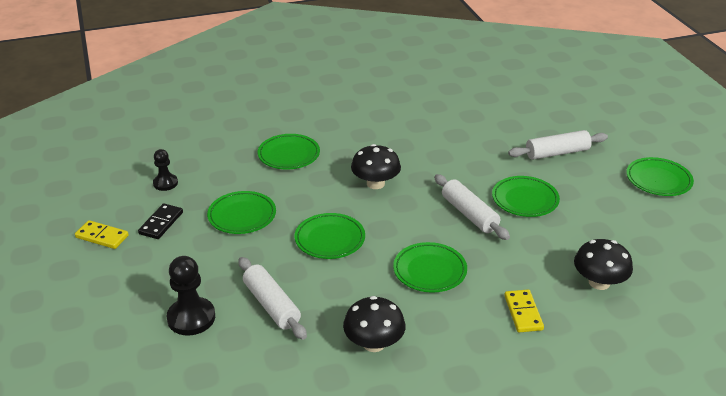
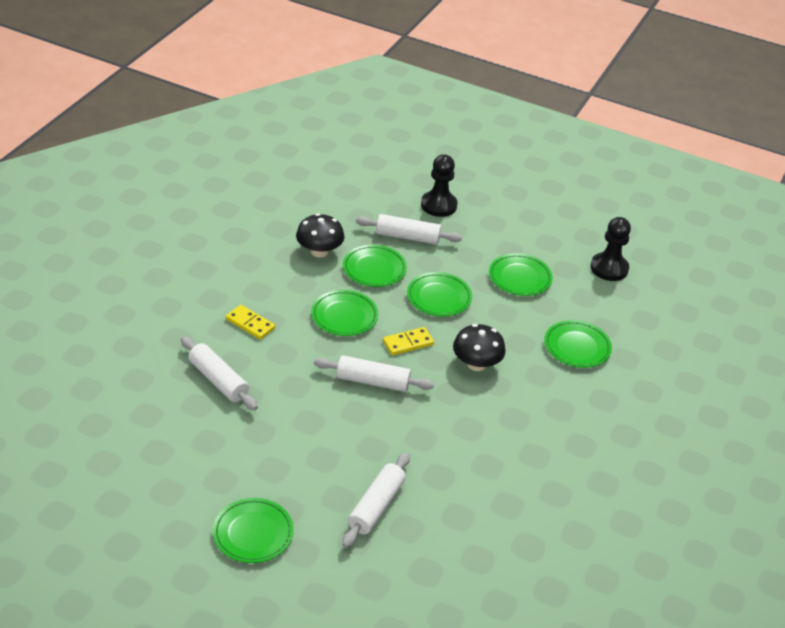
camera: 130 degrees right, 5 degrees up
(102, 236) = (571, 214): yellow domino -> yellow domino (408, 343)
(161, 223) = (556, 242): black domino -> none
(165, 183) = (609, 268): black pawn -> black pawn, size x1.62
(525, 200) = (346, 425): green plate -> green plate (374, 269)
(599, 282) = (218, 380): black mushroom -> white rolling pin

